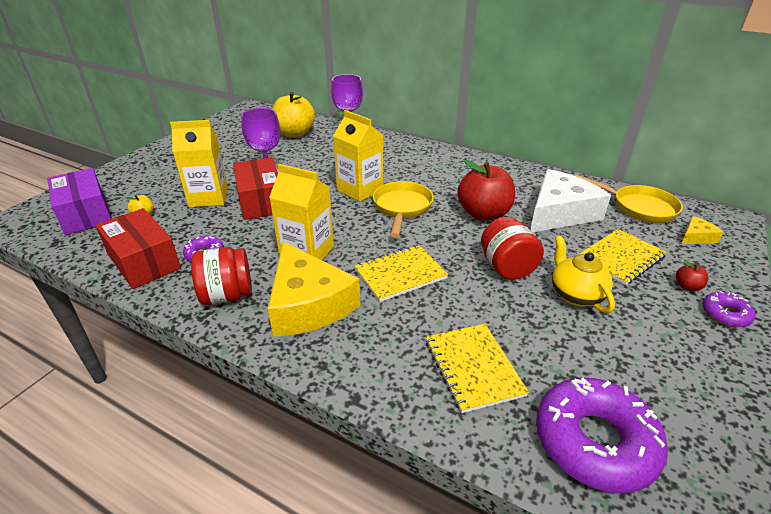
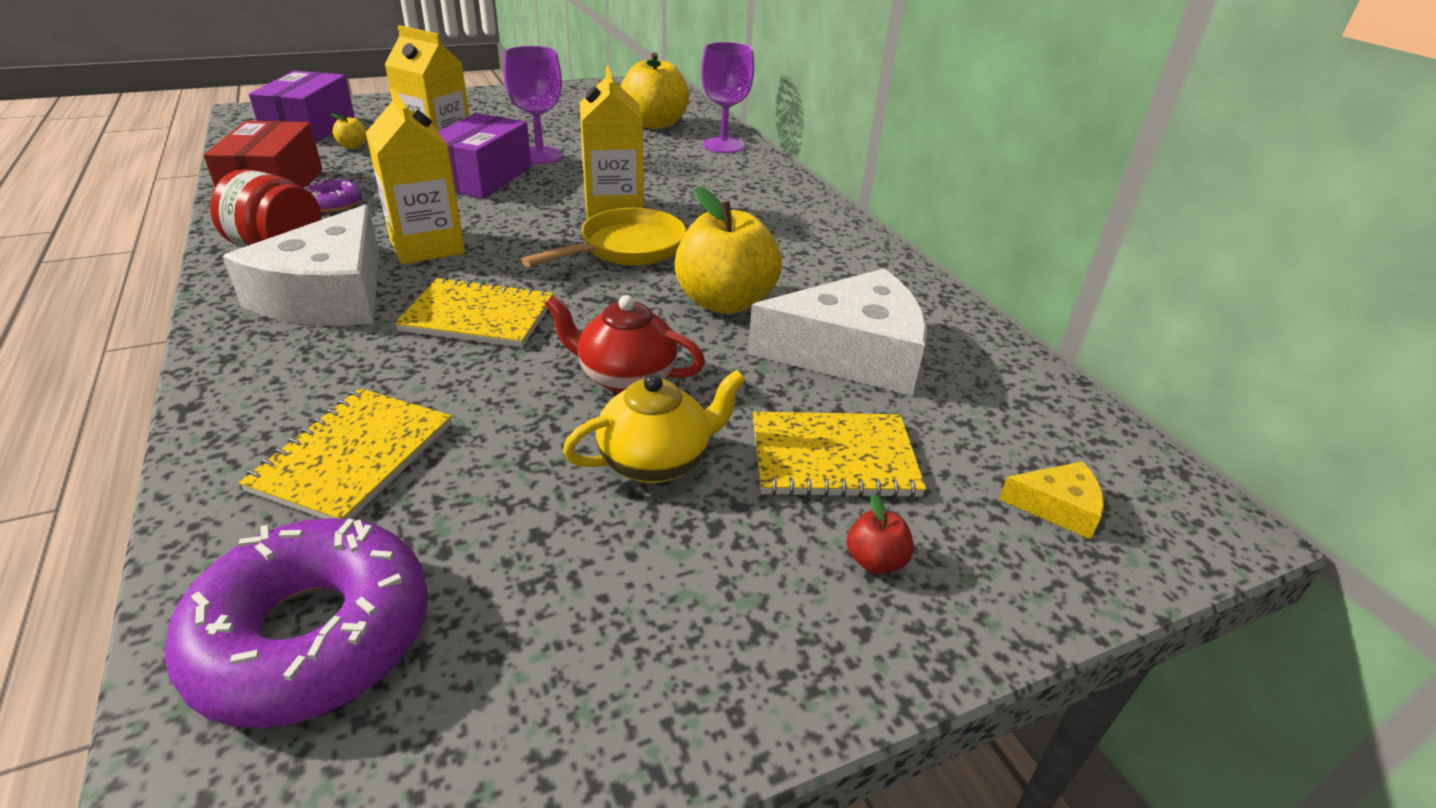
camera: 35 degrees right, 0 degrees up
(261, 201) = (482, 177): red box -> purple box
(308, 304) = (329, 295): yellow cheese -> white cheese
(483, 214) = (725, 302): red apple -> yellow apple
(507, 267) = (625, 377): red jar -> red teapot
(576, 295) = (656, 461): yellow teapot -> yellow teapot turned 45 degrees clockwise
(639, 207) = (1023, 411): yellow pan -> none
(725, 314) = (866, 641): purple donut -> none

